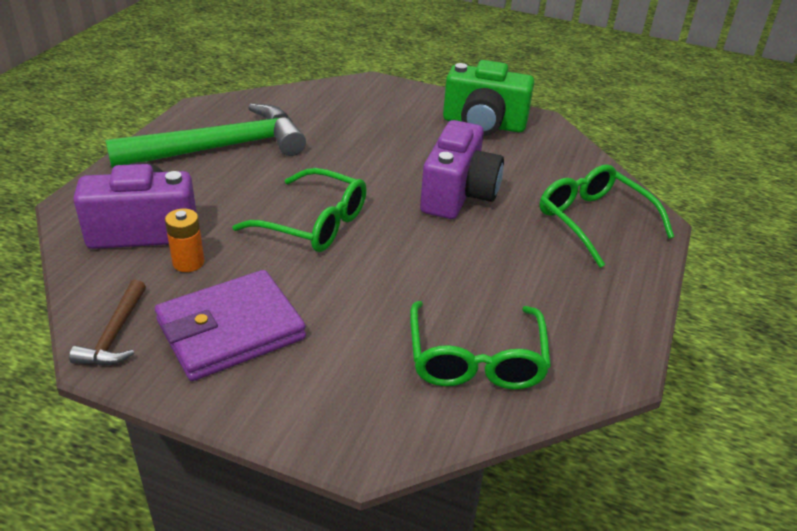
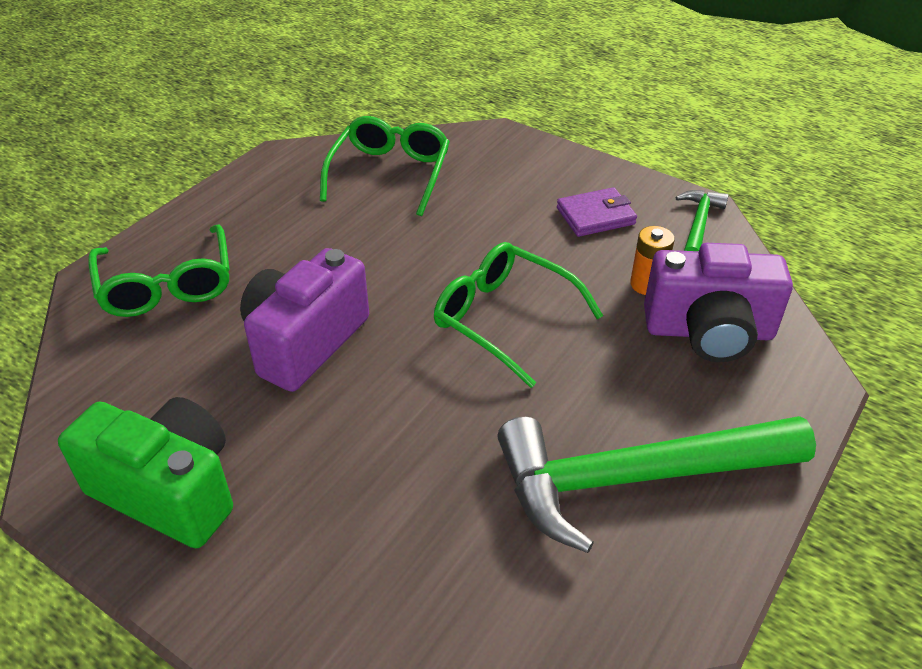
camera: 165 degrees left, 5 degrees up
(115, 334) = (698, 223): brown hammer -> green hammer
(230, 330) = (595, 216): purple wallet -> purple wallet, size x0.59

